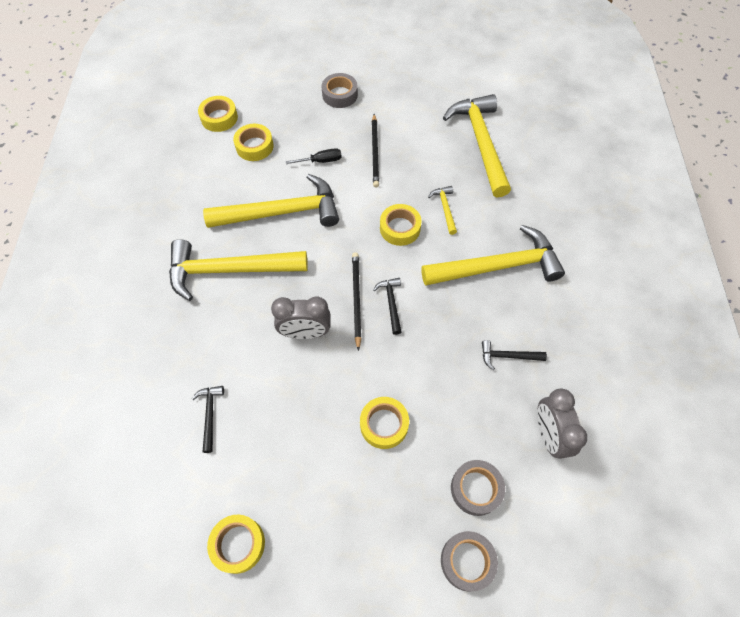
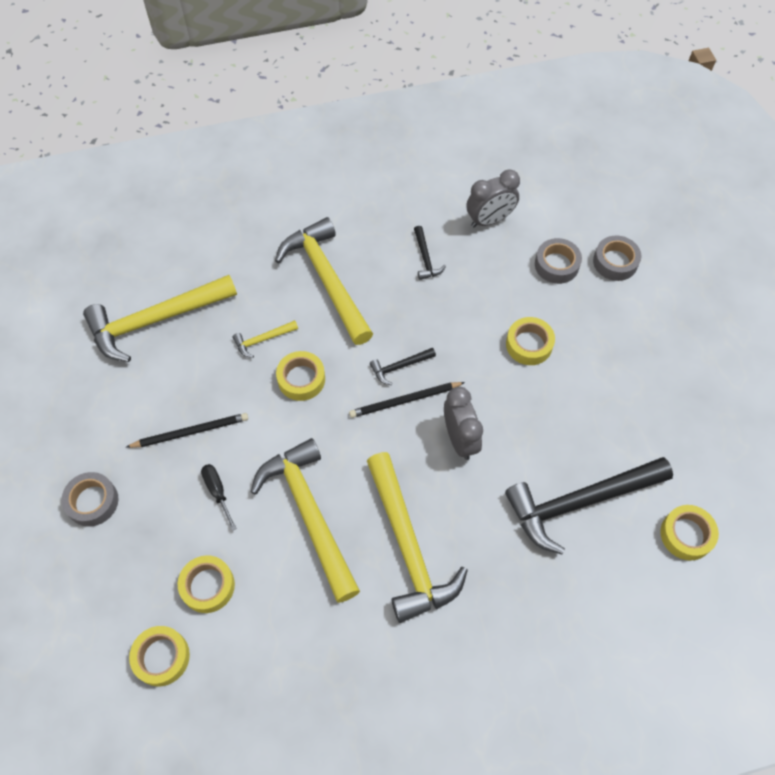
camera: 105 degrees left, 0 degrees up
(210, 415) = (580, 502): black hammer -> black hammer, size x2.33
(238, 544) = (680, 434): yellow tape -> yellow tape (686, 535)

